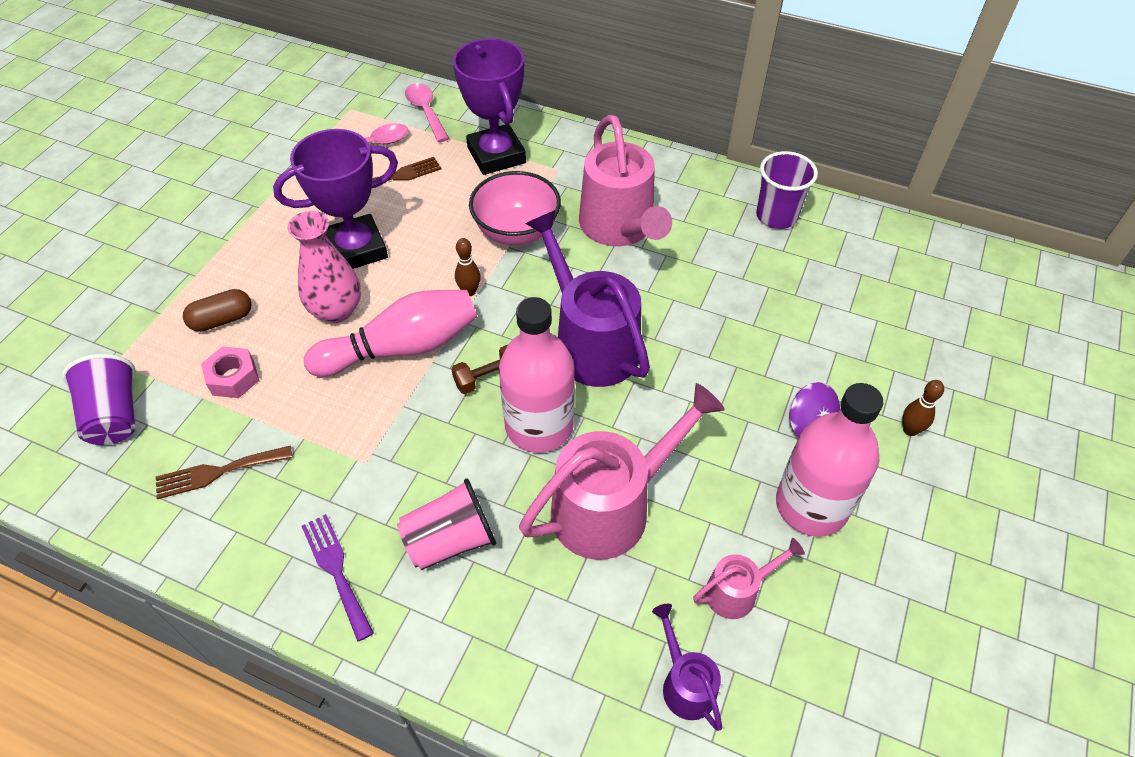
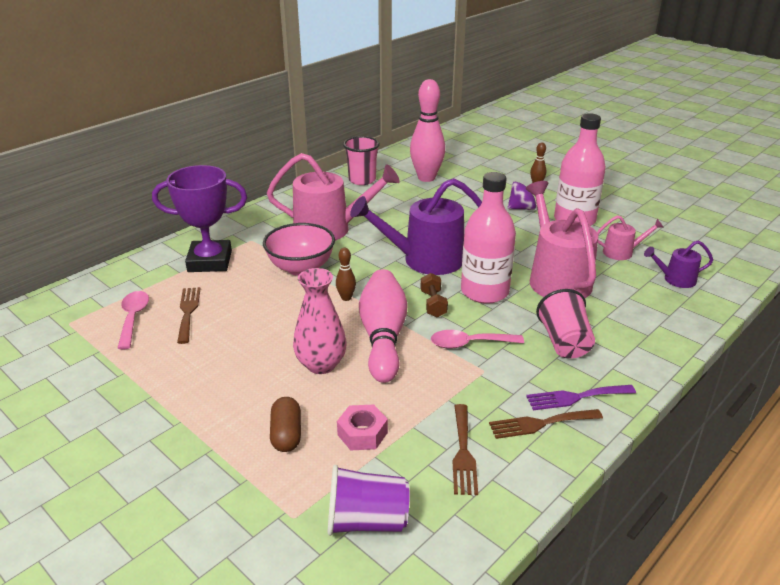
camera: 70 degrees left, 20 degrees down
(278, 539) = (540, 424): none -> brown fork
(356, 249) = (257, 344): purple trophy -> none
(426, 111) = (120, 284): pink spoon -> pink spoon (469, 344)
(737, 591) = (622, 252): pink watering can -> pink watering can turned 90 degrees clockwise
(776, 216) = (362, 180): purple cup -> pink cup
(833, 283) = (426, 178): none -> pink bowling pin

